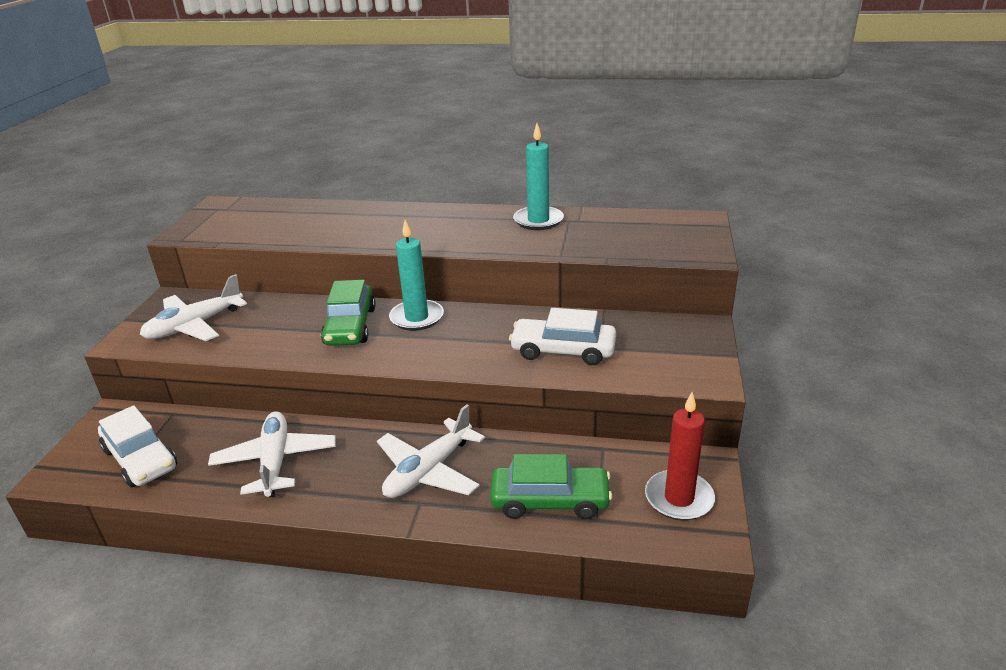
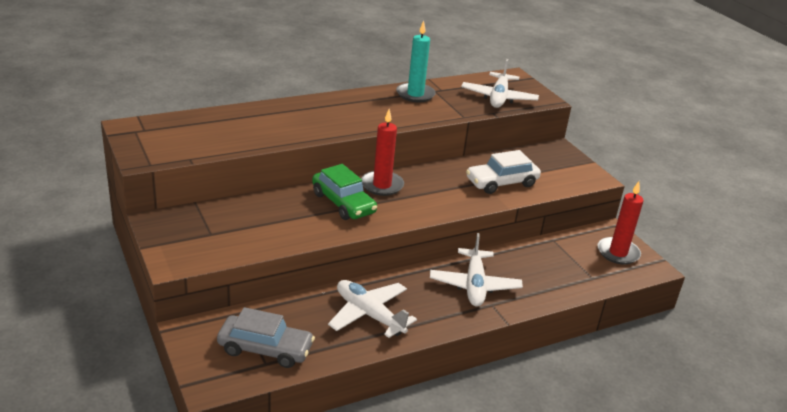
camera: 40 degrees left, 0 degrees up
(140, 459) = (265, 349): white car -> grey car
(194, 325) = (216, 235): white plane -> white plane (498, 98)
(417, 318) = (382, 185): turquoise candle -> red candle
(550, 501) = (559, 277): green car -> none

